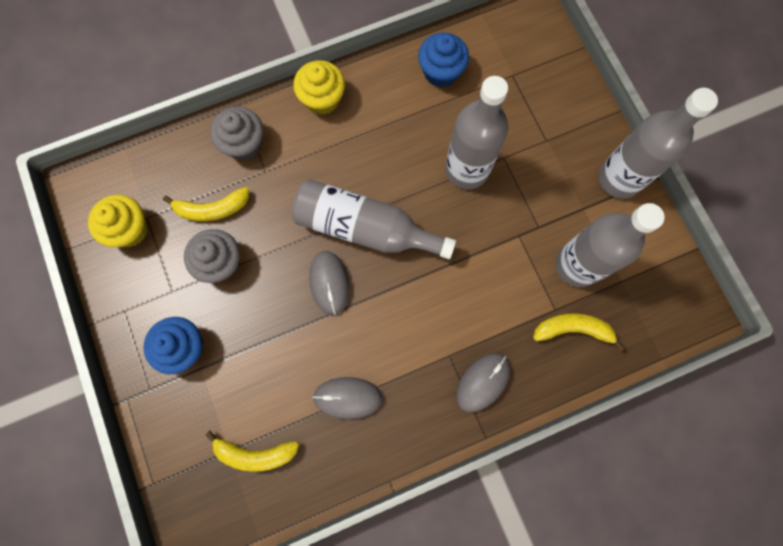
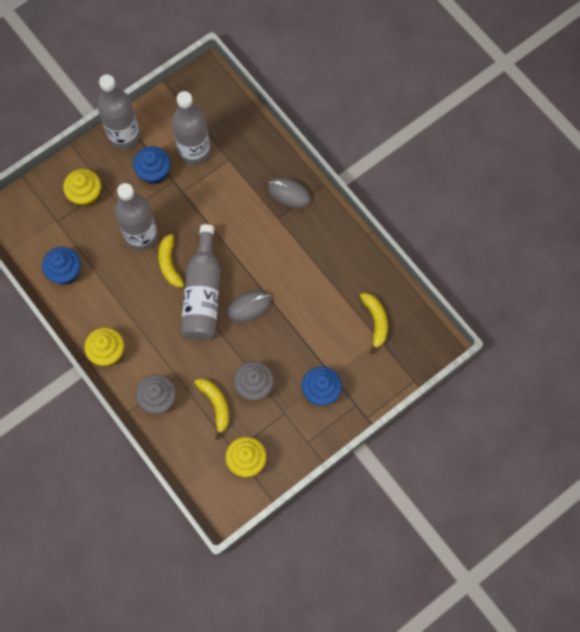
camera: 105 degrees left, 5 degrees down
(347, 397) = (323, 274): grey mouse -> none
(542, 115) = (85, 194): none -> yellow cupcake
(556, 205) = (154, 172): none -> blue cupcake
(573, 329) = (239, 146): yellow banana -> yellow banana (169, 263)

